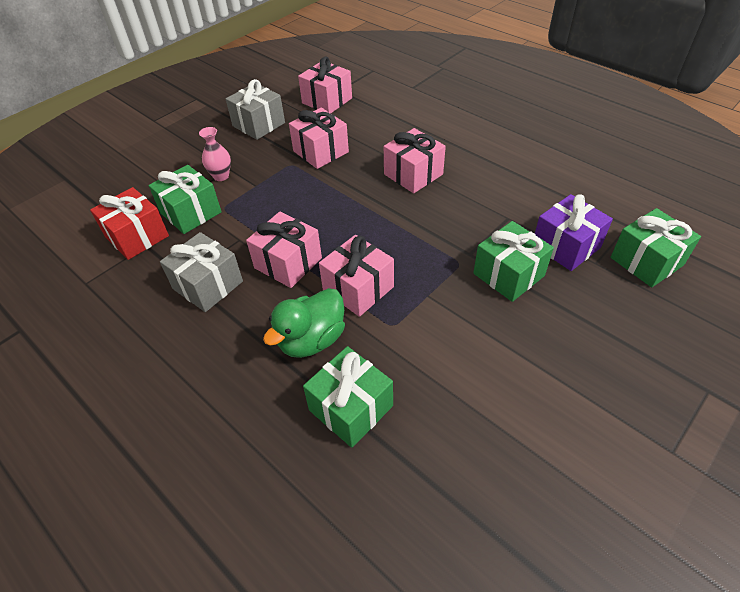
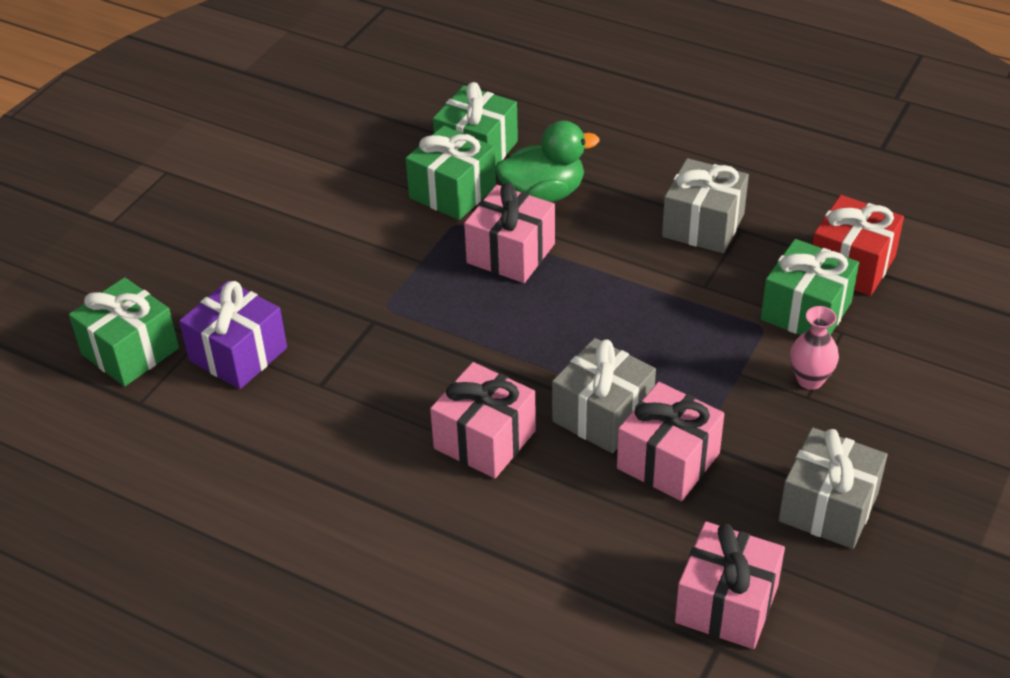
camera: 165 degrees right, 5 degrees down
(288, 263) = (617, 267): pink gift -> none
(312, 340) = (543, 194): green duck -> green duck turned 45 degrees clockwise
(343, 176) = (602, 415): none -> grey gift
(508, 274) = (319, 302): green gift -> green gift (452, 192)

